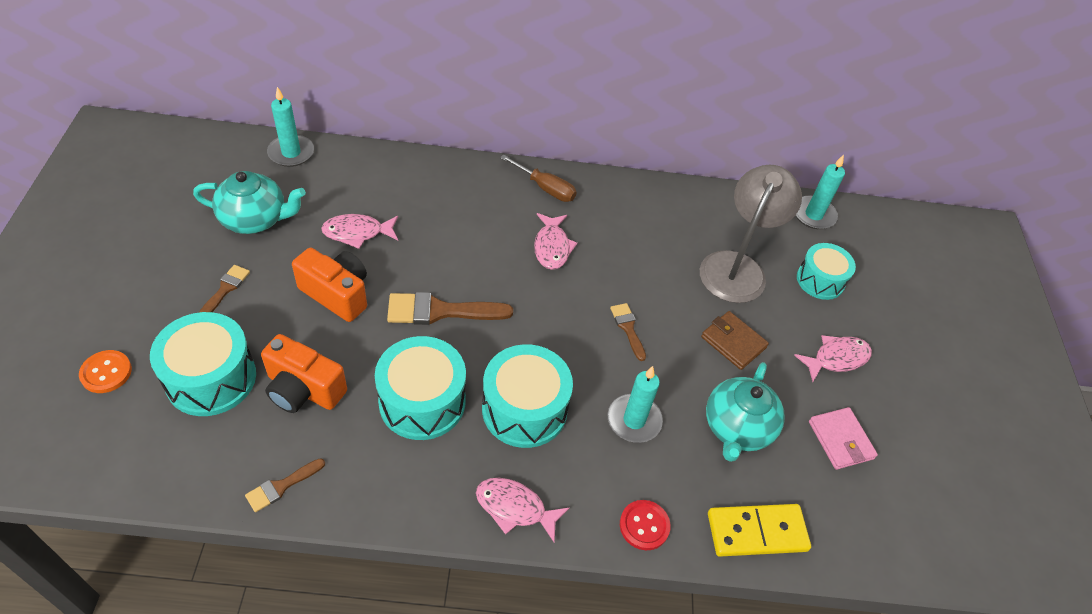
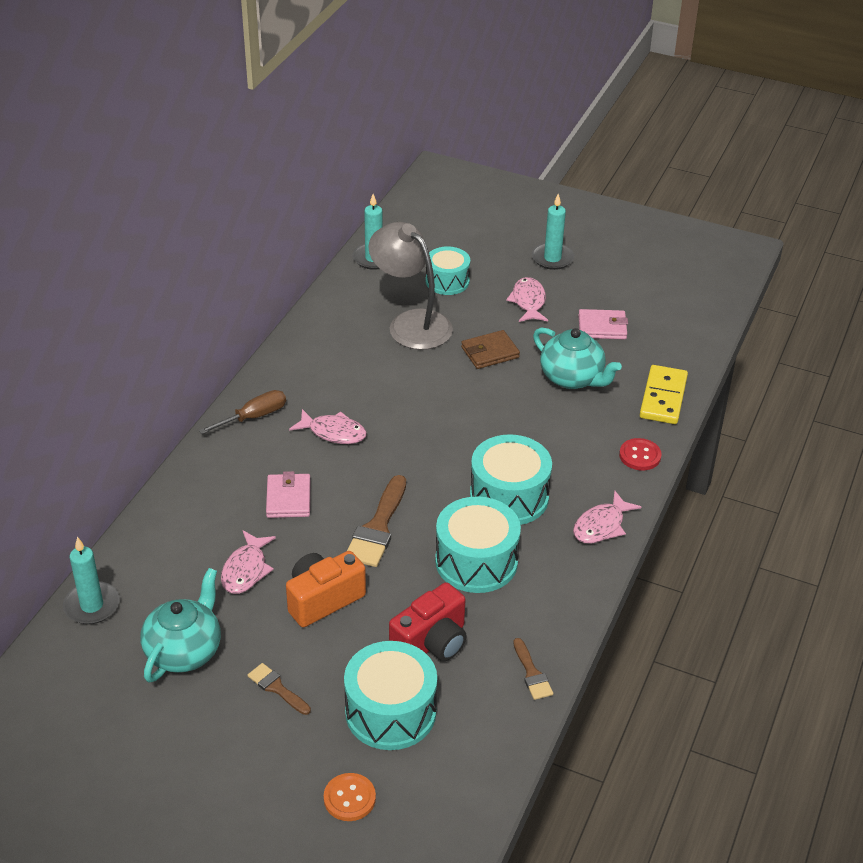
camera: 65 degrees left, 10 degrees down
(303, 390) = (431, 643): orange camera -> red camera
(453, 238) = (288, 498): none -> pink wallet
(628, 328) = (450, 410): brown brush -> none
(634, 420) = (544, 433): turquoise candle -> turquoise candle (552, 258)

